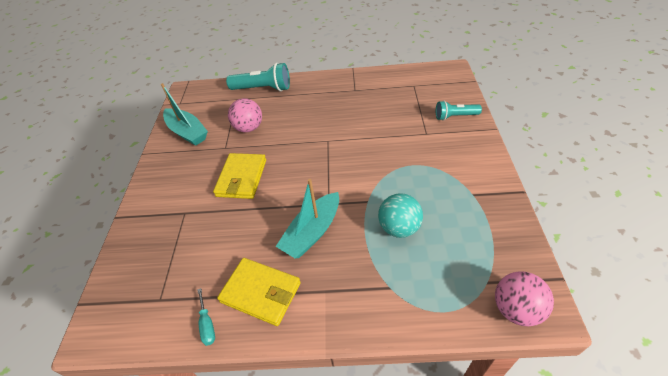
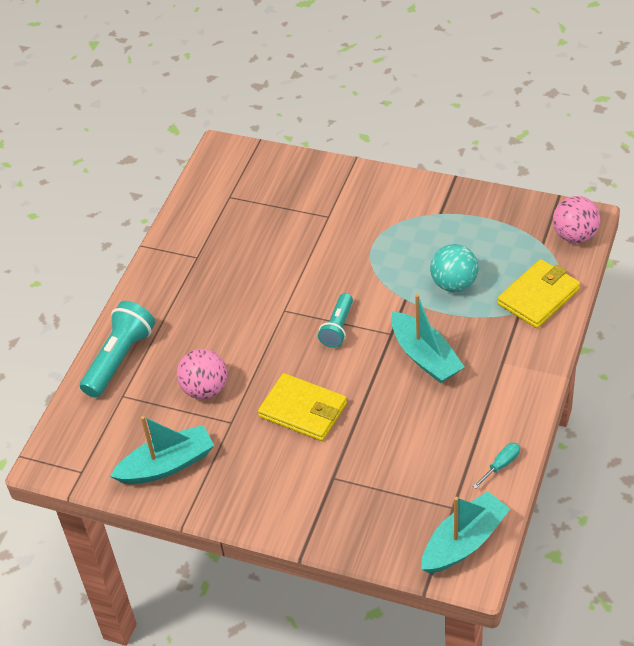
camera: 70 degrees left, 0 degrees up
(123, 319) = (464, 542): none -> turquoise boat
(207, 325) = (501, 465): turquoise screwdriver -> turquoise screwdriver turned 45 degrees counterclockwise
(261, 292) = (482, 414): yellow wallet -> yellow wallet (538, 296)
(455, 116) = (314, 181): turquoise flashlight -> turquoise flashlight (338, 328)

